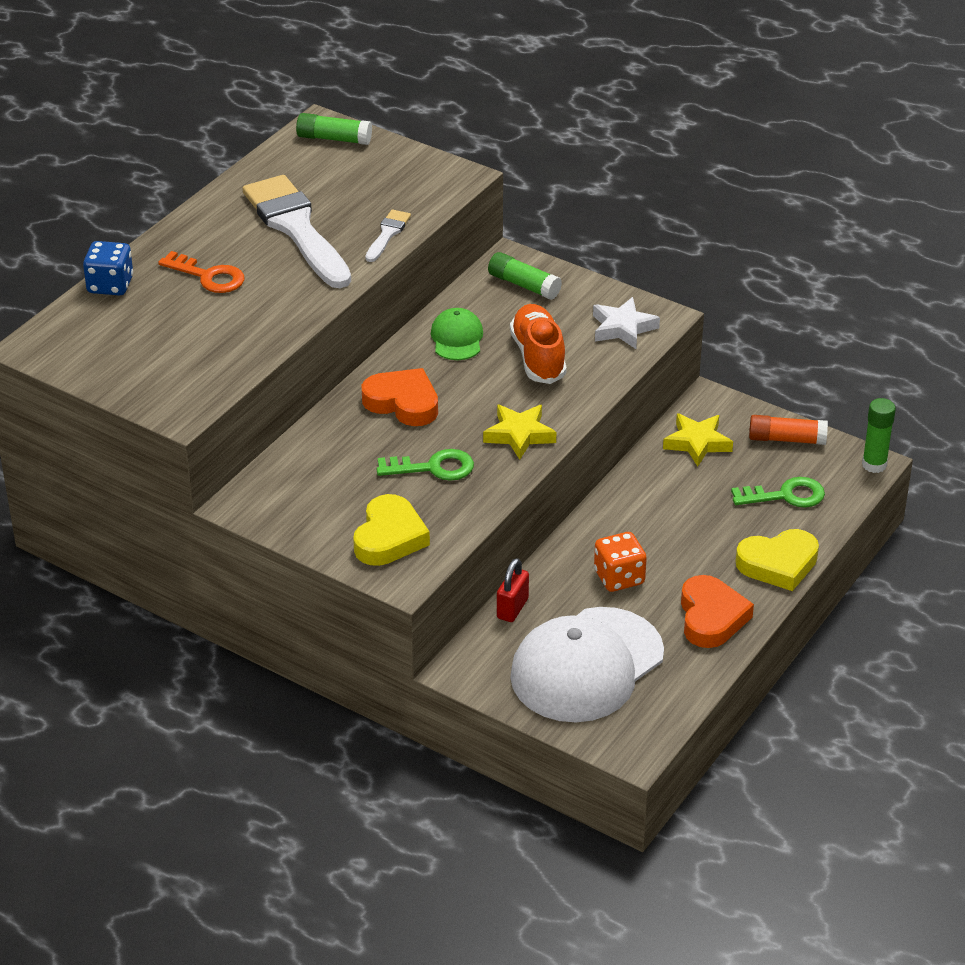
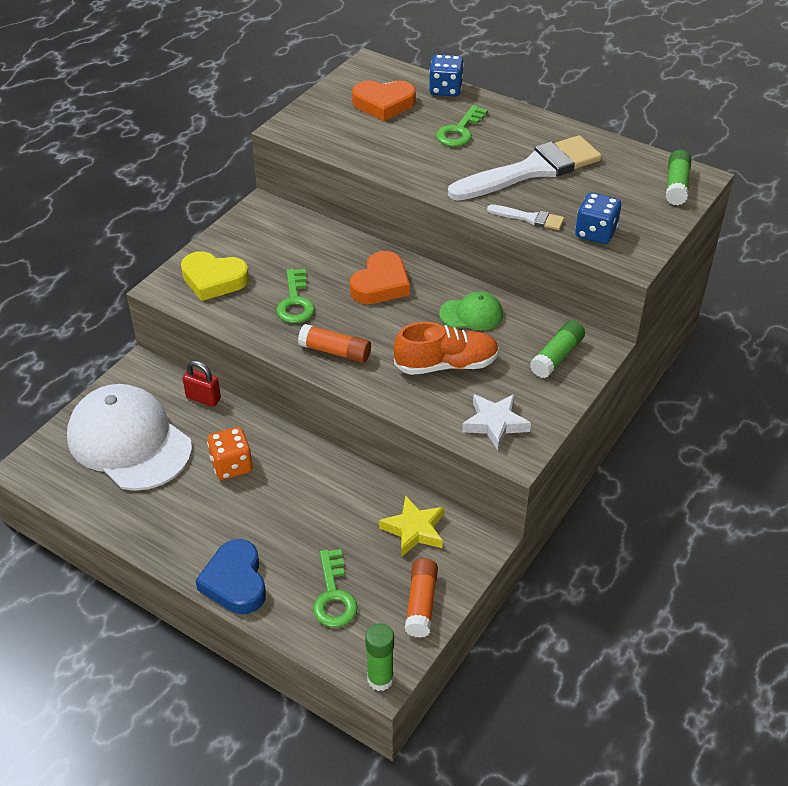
camera: 90 degrees right, 5 degrees up
(208, 276) = (459, 131): orange key -> green key
(415, 194) = (595, 233): none -> blue dice
(519, 435) = (335, 352): yellow star -> orange glue stick
(711, 617) = (172, 526): orange heart -> orange heart (383, 104)
(778, 564) = (235, 582): yellow heart -> blue heart

